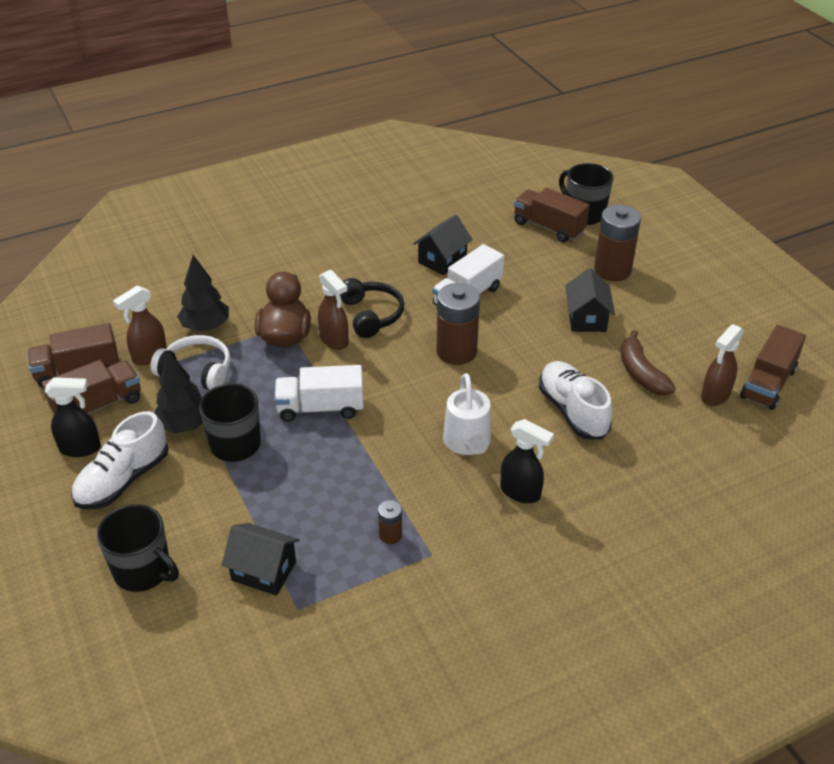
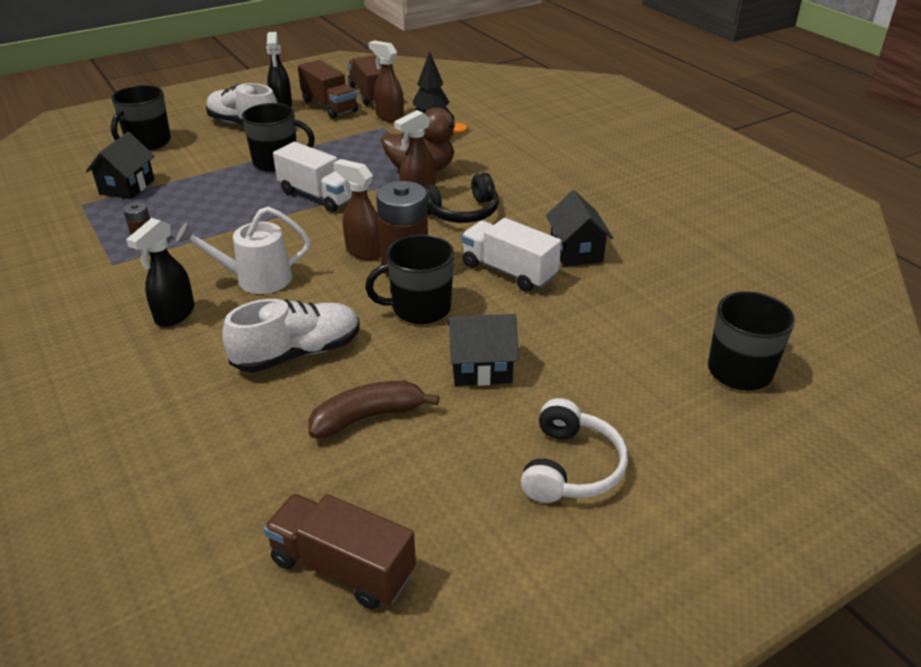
camera: 85 degrees right, 5 degrees down
(184, 425) = (302, 139): black tree -> none
(197, 371) = (370, 137): white headphones -> white headphones (571, 467)
(320, 408) = (318, 195): white truck -> white truck turned 135 degrees clockwise
(442, 260) = (576, 251): black house -> black house turned 45 degrees clockwise
(515, 345) = (420, 308): none -> black mug
(548, 227) = (687, 335): brown truck -> none
(612, 270) = (602, 396): brown battery -> none
(715, 396) = (317, 494): brown spray bottle -> brown spray bottle (363, 251)

